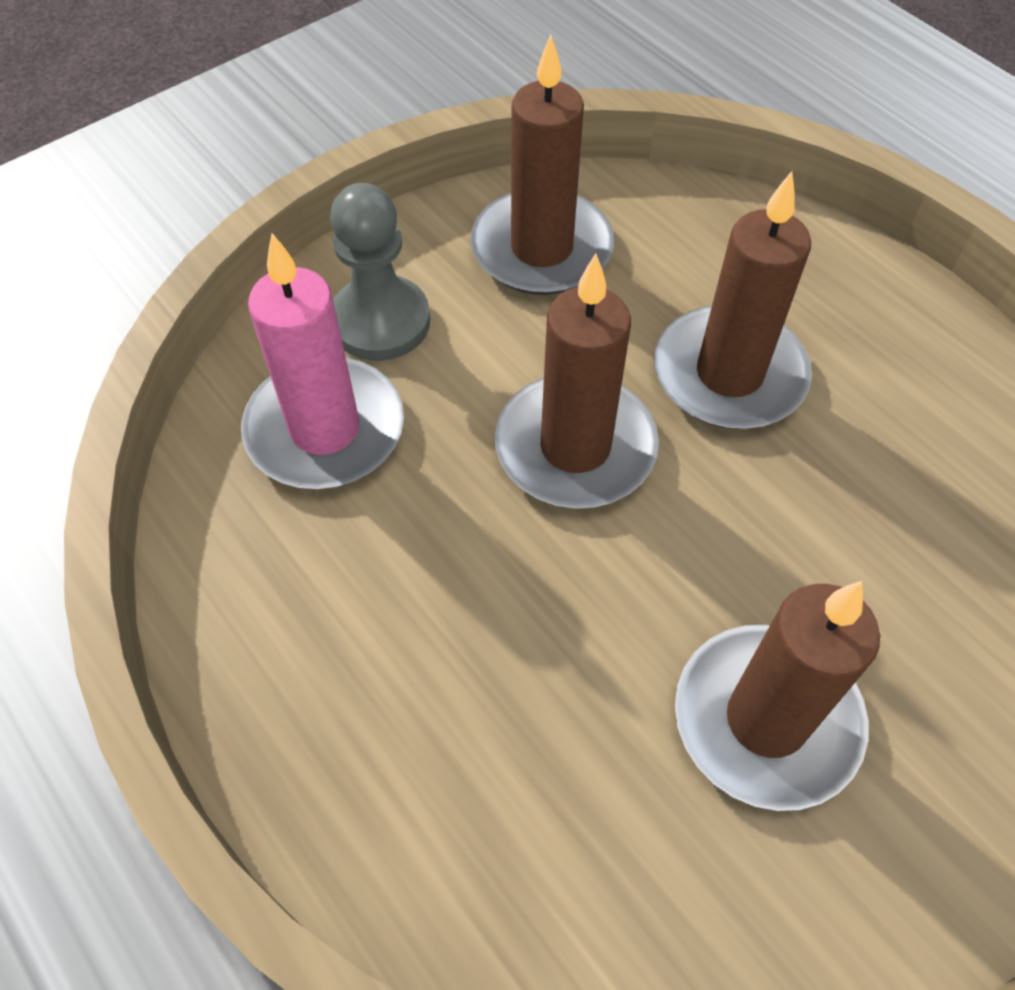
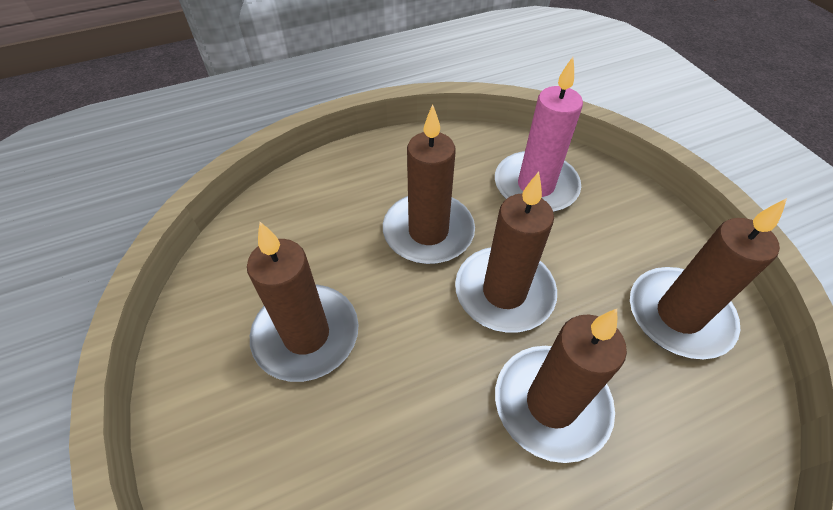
camera: 105 degrees right, 5 degrees down
(380, 321) = (611, 218): grey pawn -> none
(483, 582) = (428, 232): none -> brown candle

